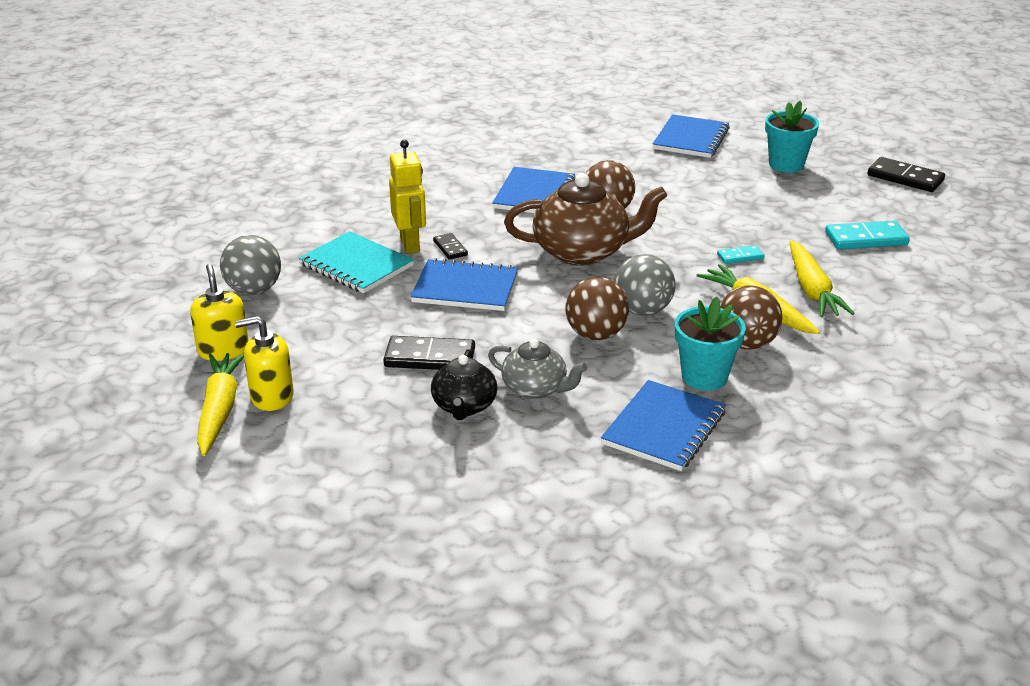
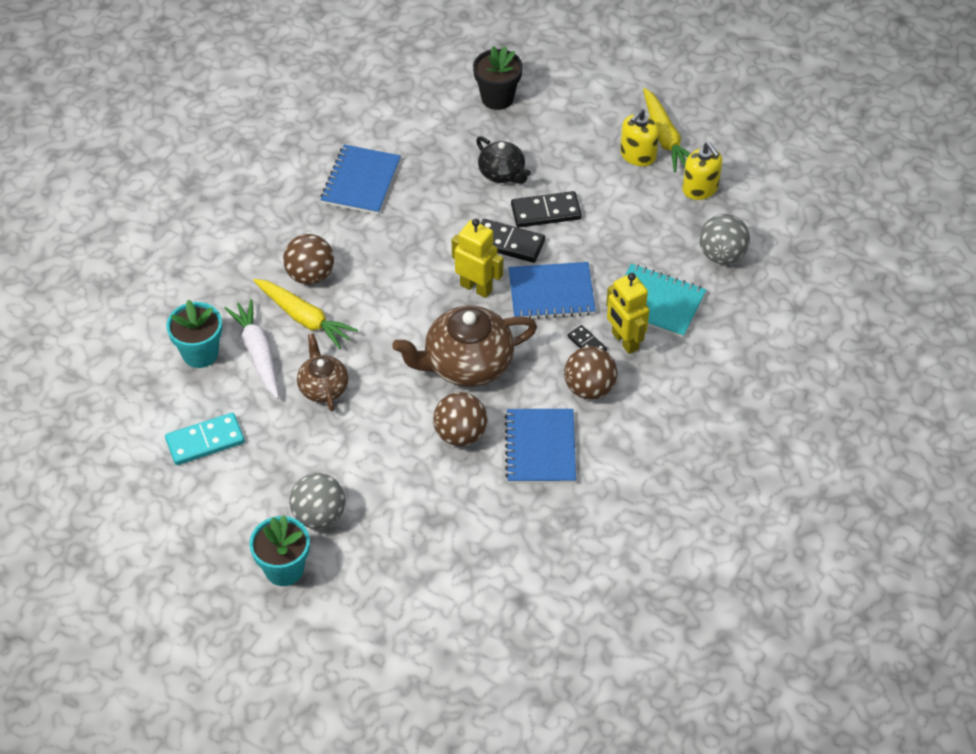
camera: 165 degrees right, 20 degrees up
(271, 396) = (638, 155): yellow soap dispenser -> yellow soap dispenser turned 150 degrees clockwise
(423, 502) = (497, 98): none -> black flower pot
(464, 406) = (502, 173): black teapot -> black teapot turned 150 degrees clockwise
(535, 389) = (458, 198): grey teapot -> none
(548, 305) = (476, 287): none -> yellow robot
(595, 334) = (429, 261): brown ball -> brown ball (589, 388)
(642, 310) = (398, 296): grey ball -> grey ball (319, 515)
(691, 139) = (398, 605): blue notebook -> none
(704, 377) = (339, 234): turquoise flower pot -> turquoise flower pot (200, 353)
(740, 257) = (323, 387): turquoise domino -> brown teapot
(812, 289) = (258, 353): yellow carrot -> white carrot
(905, 178) = (153, 569): black domino -> black domino (508, 243)

